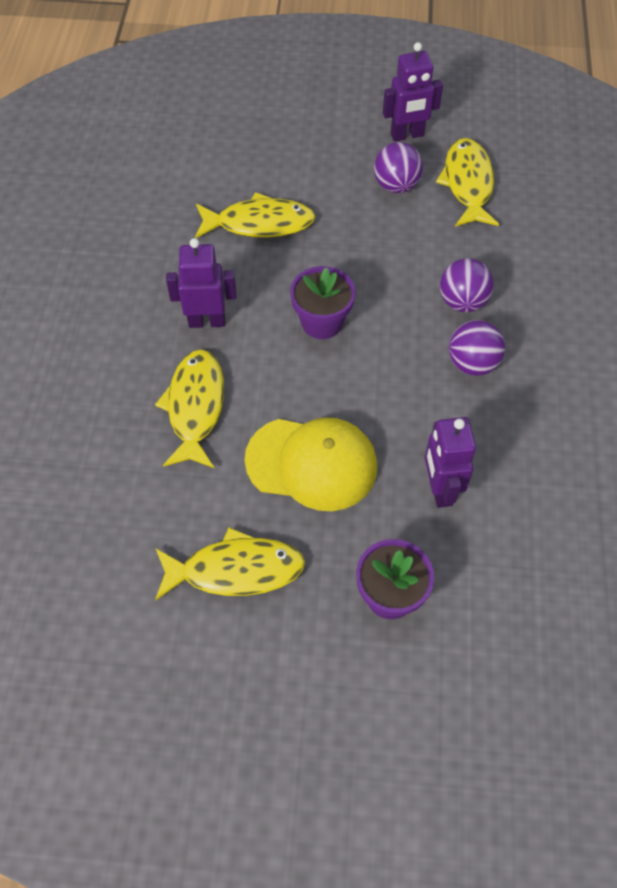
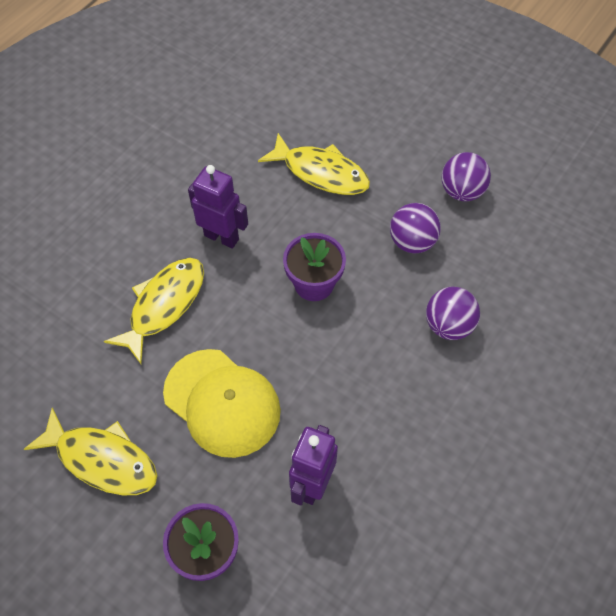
camera: 30 degrees right, 0 degrees up
(407, 135) = (503, 150): purple robot -> none
(468, 184) = (529, 219): yellow fish -> none
(472, 363) = (419, 386): purple ball -> purple ball (412, 242)

